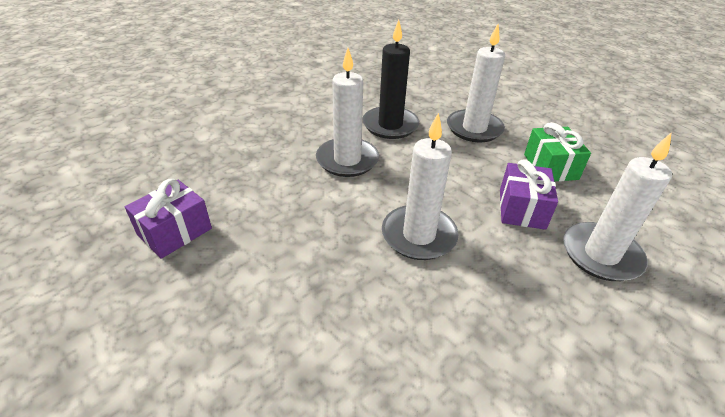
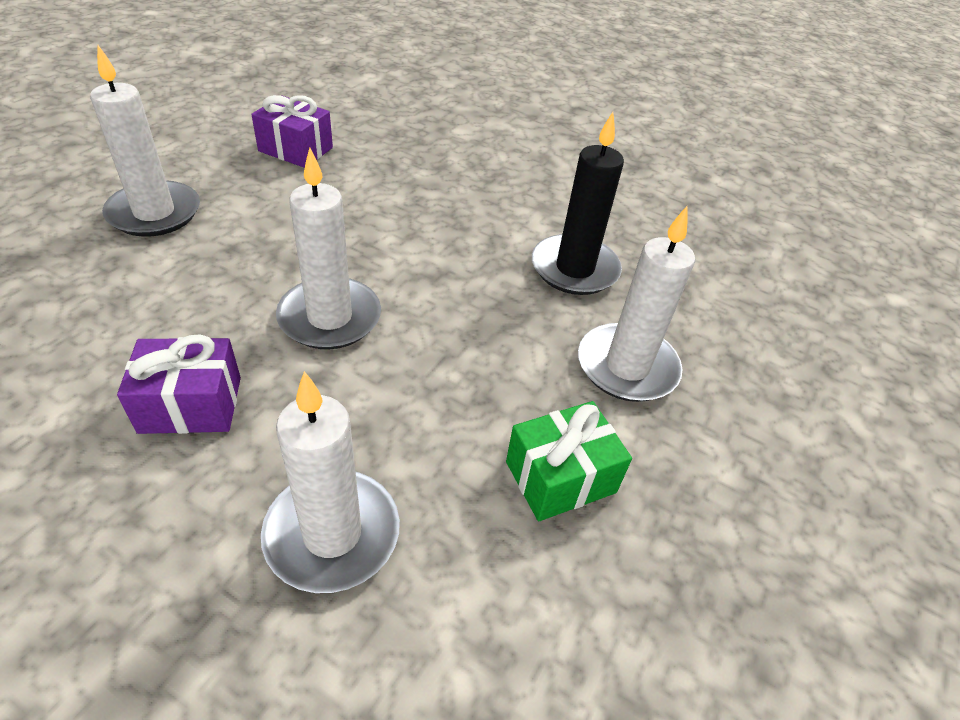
camera: 70 degrees right, 5 degrees up
(347, 160) = (464, 239): white candle -> white candle (154, 213)
(522, 209) = (420, 429): purple gift -> purple gift (191, 404)

